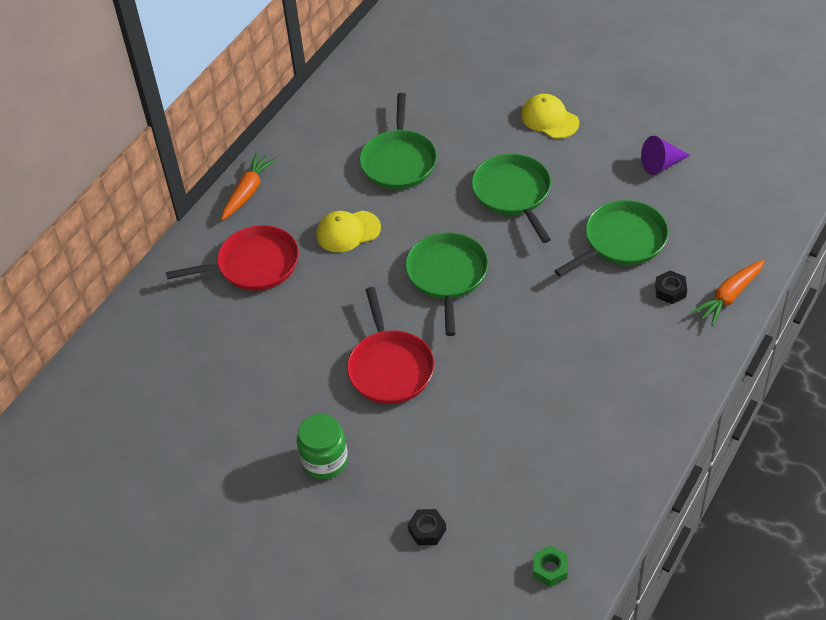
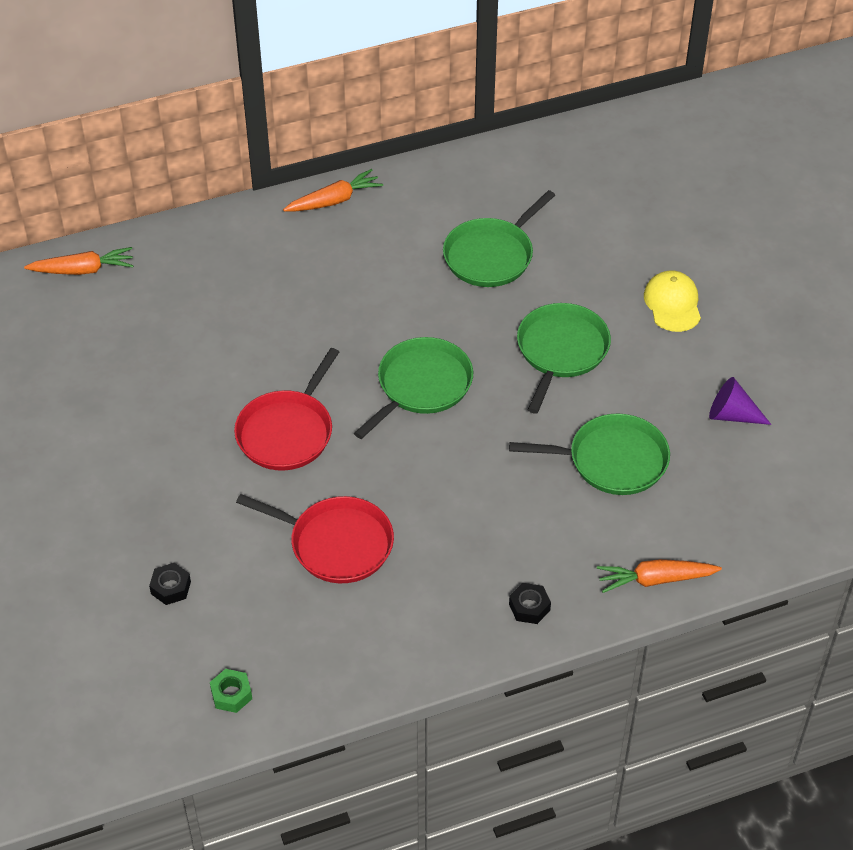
camera: 35 degrees right, 0 degrees up
(109, 357) = (83, 270): none -> orange carrot
(253, 265) = (272, 268): red pan -> red pan (336, 544)
(324, 461) = (154, 472): green jar -> none
(348, 231) = (379, 290): yellow cap -> none
(670, 291) = (605, 536): black nut -> black nut (529, 607)

